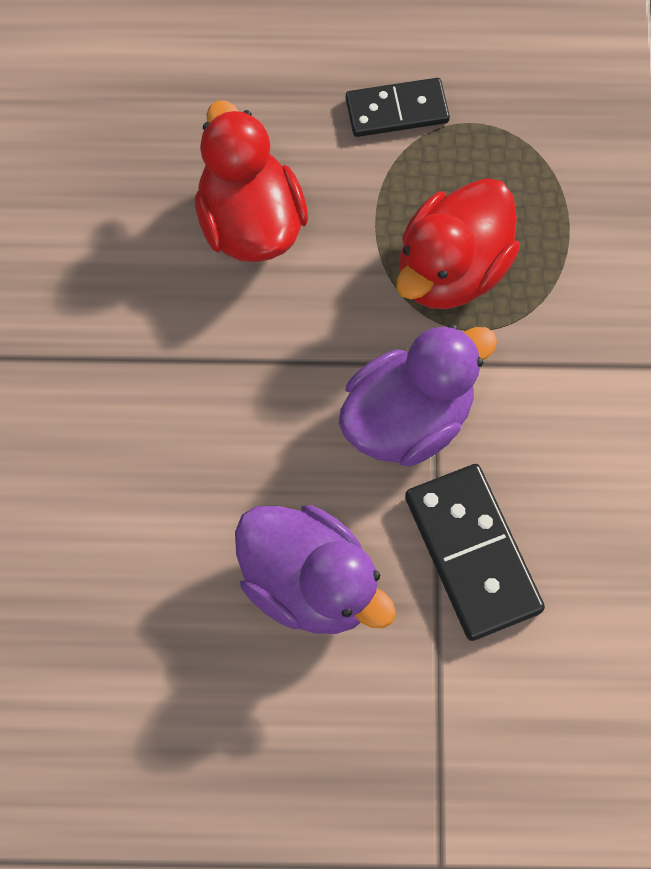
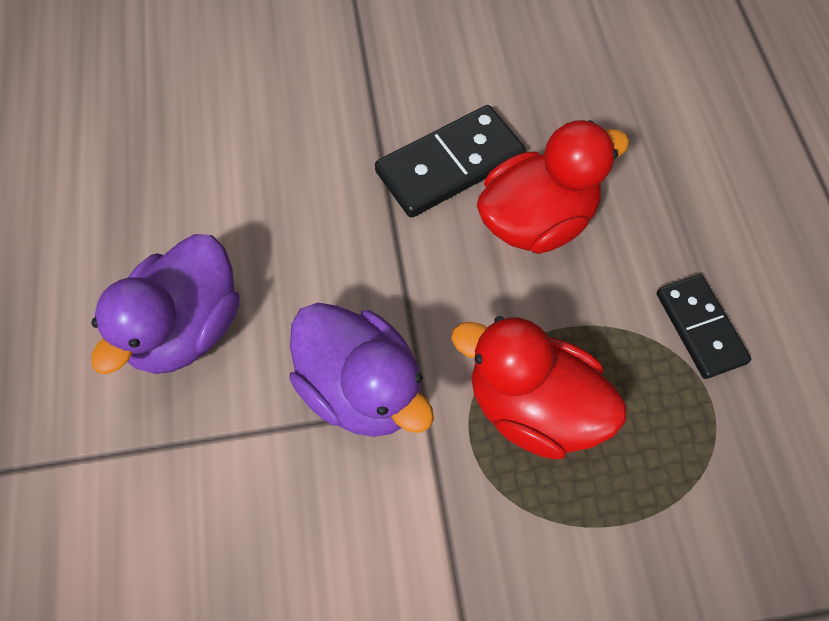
camera: 80 degrees right, 5 degrees down
(473, 553) = (226, 471): black domino -> black domino (450, 165)

